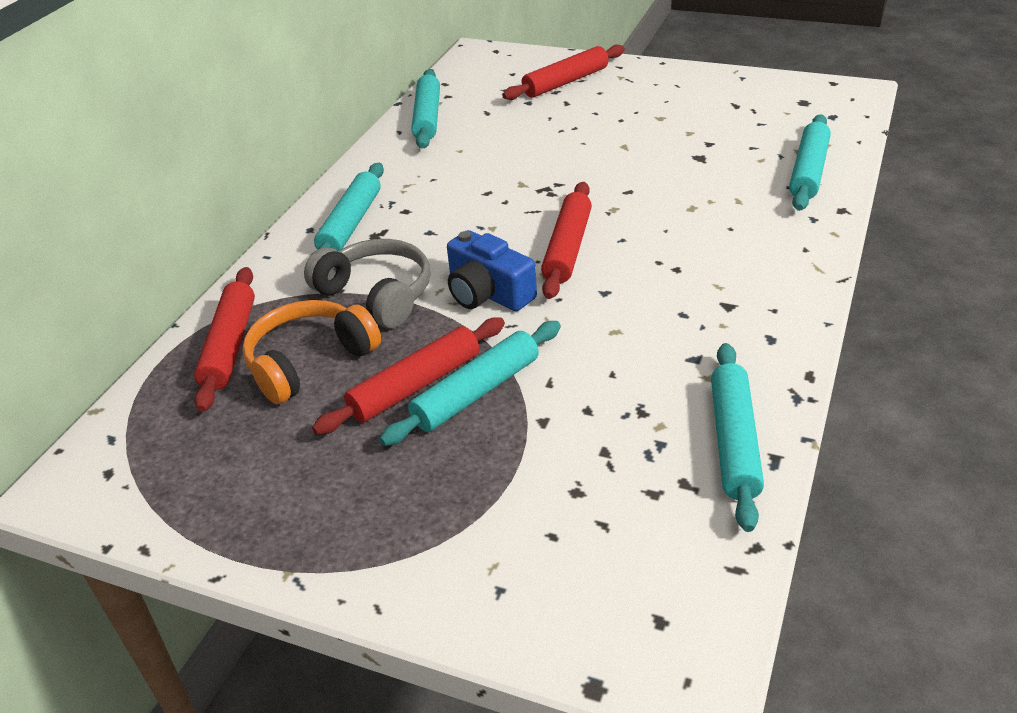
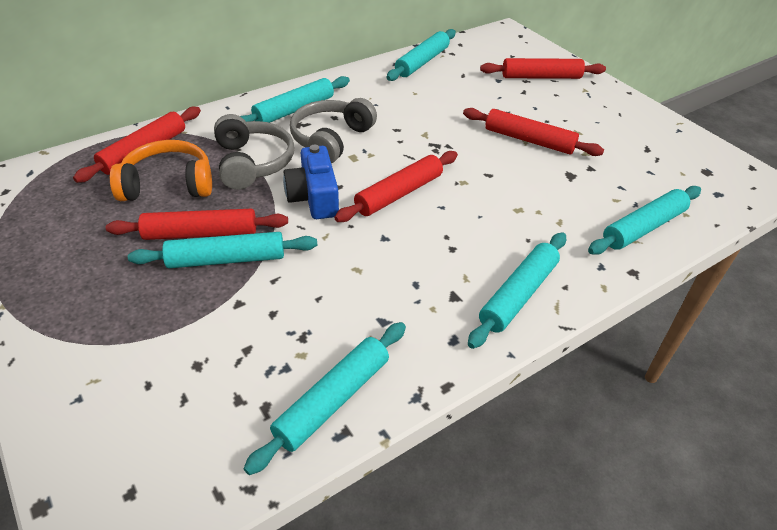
camera: 30 degrees right, 5 degrees up
(432, 233) = (331, 139): none -> grey headphones
(626, 144) = (529, 140): none -> red rolling pin
(777, 275) = (518, 294): none -> turquoise rolling pin

